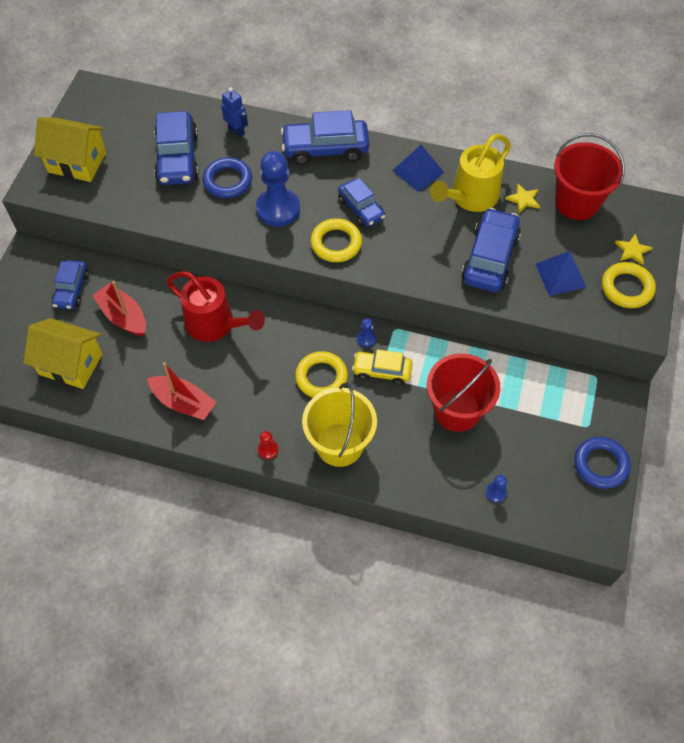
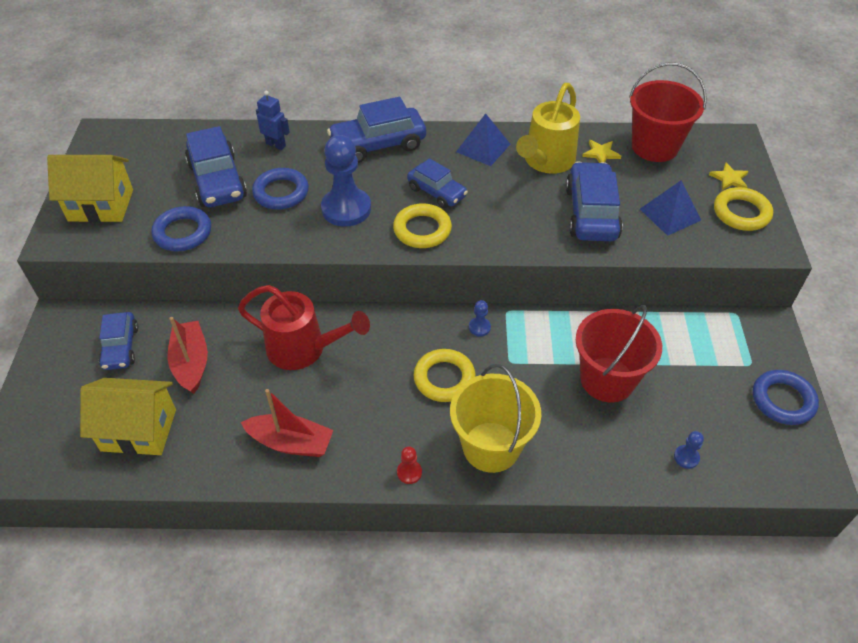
camera: 15 degrees left, 10 degrees down
(123, 316) = (191, 363): red boat -> red boat turned 45 degrees clockwise
(137, 203) = (183, 233): none -> blue ring
(382, 371) = (509, 357): yellow car -> none

